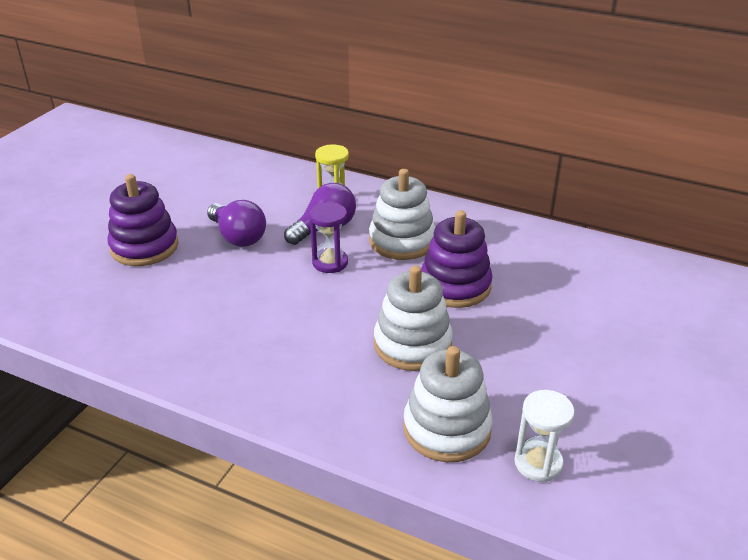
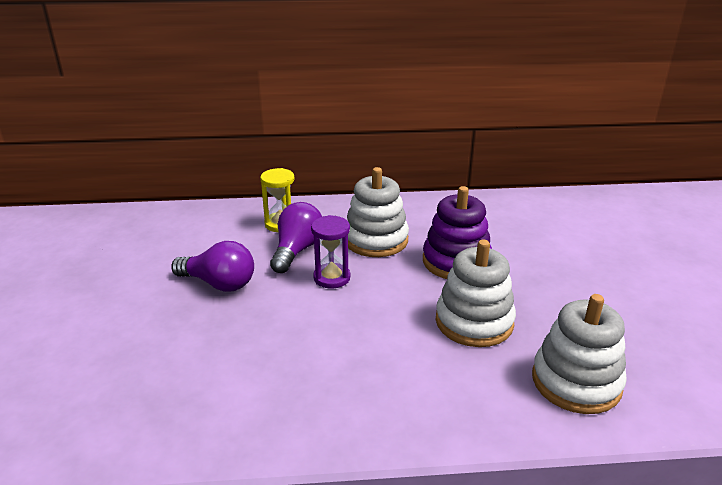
camera: 30 degrees left, 5 degrees down
(144, 247) = (124, 326): purple stacking toy -> none
(538, 463) = (668, 379): white hourglass -> none

